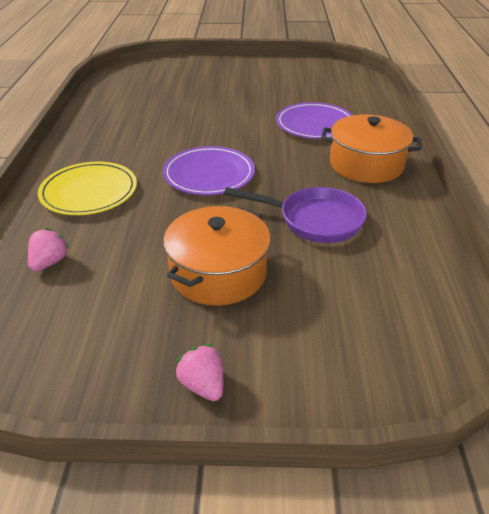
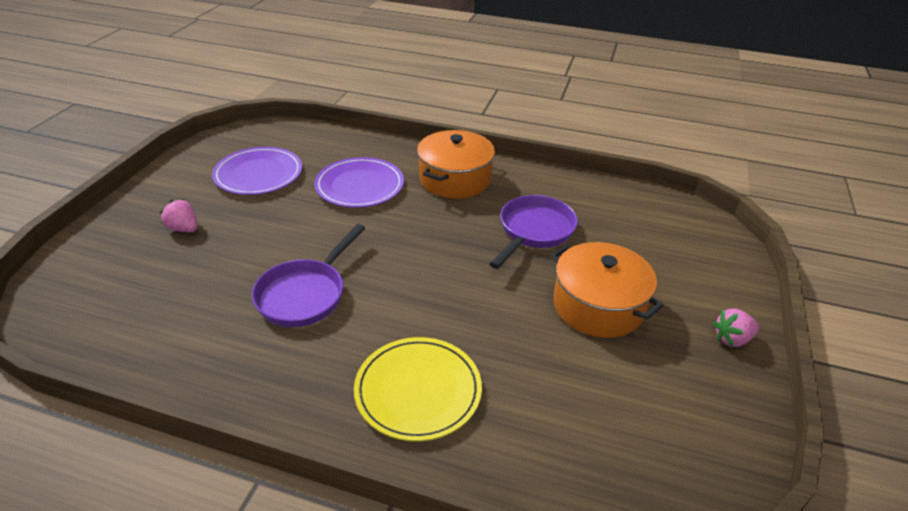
camera: 75 degrees left, 0 degrees up
(49, 262) = (557, 437): pink strawberry -> pink strawberry (184, 229)
(172, 132) = (305, 294): none -> purple pan
(209, 174) = (425, 281): purple plate -> purple plate (258, 174)

